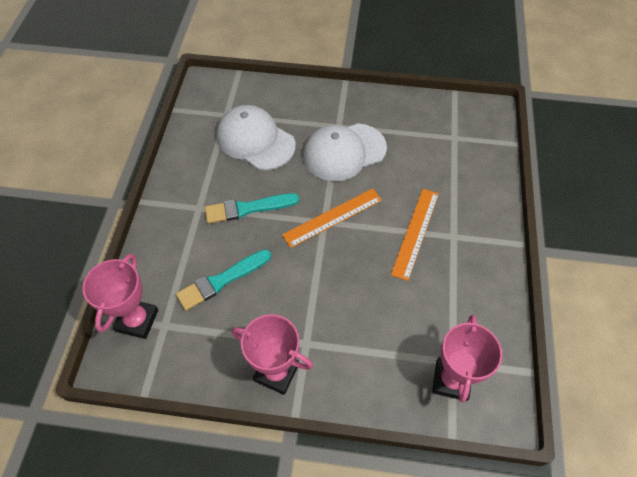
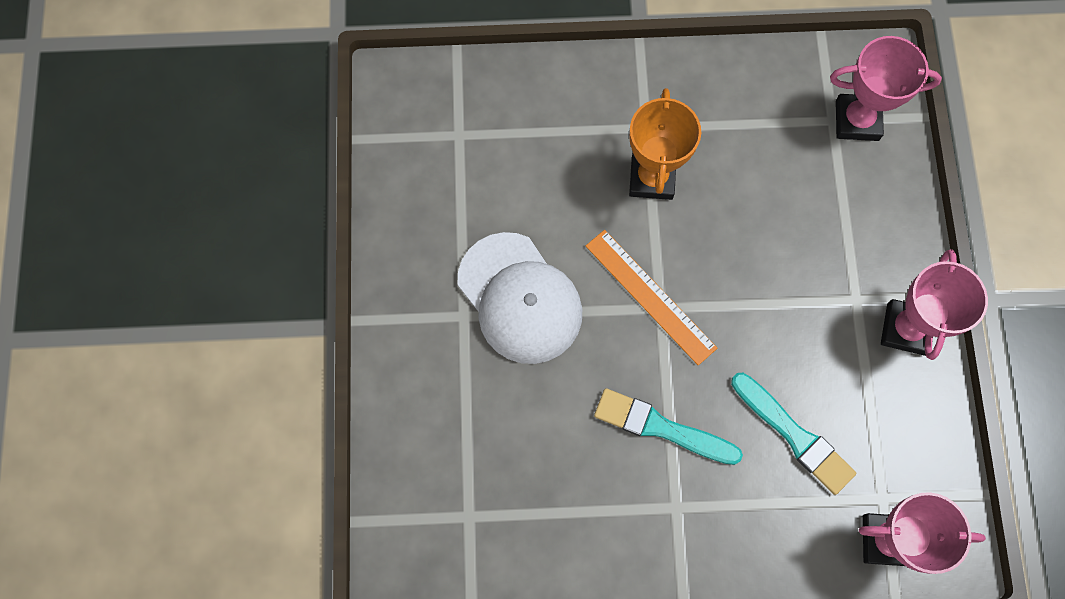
camera: 100 degrees left, 15 degrees up
(248, 208) = (661, 428): turquoise brush -> turquoise brush turned 135 degrees clockwise
(255, 140) = (520, 449): white cap -> none
(415, 232) = (651, 178): orange ruler -> orange trophy

